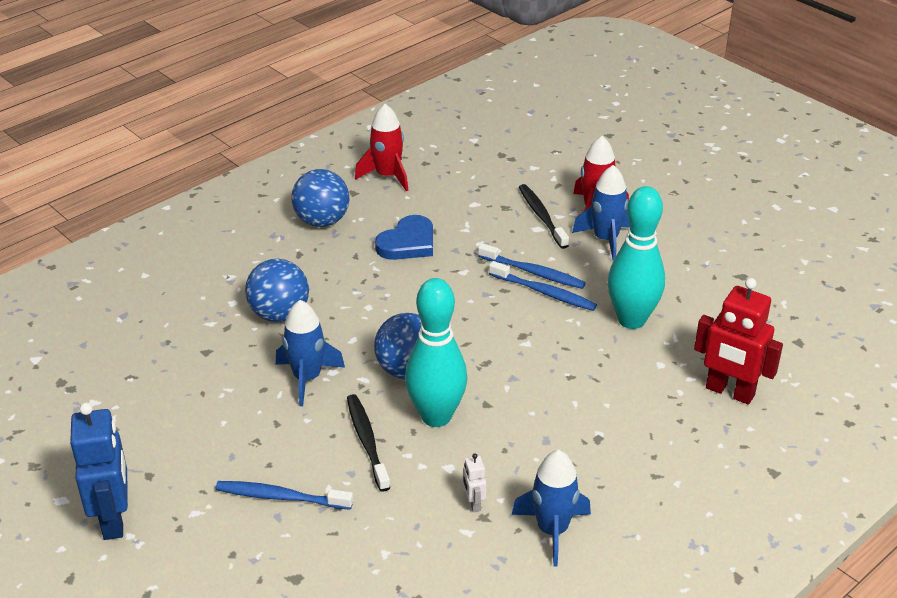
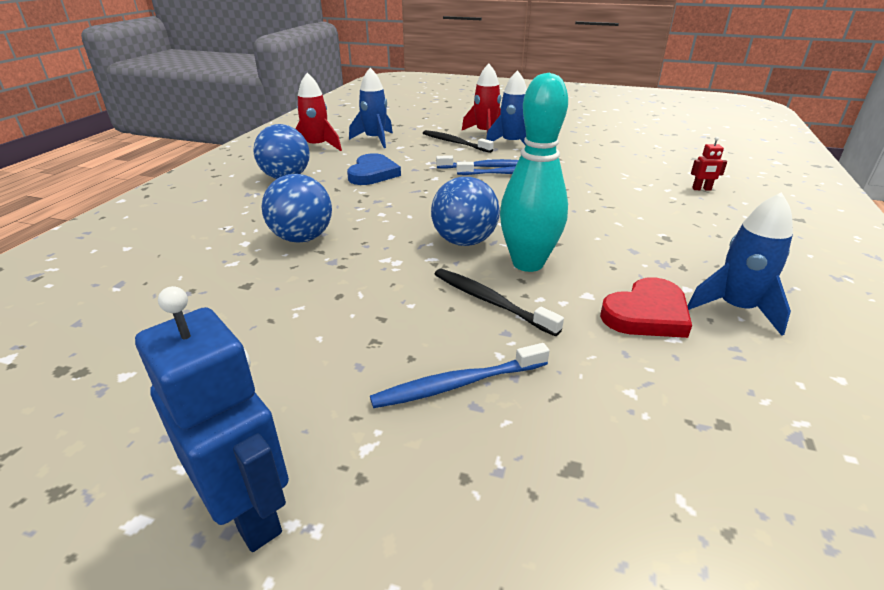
camera: 30 degrees left, 5 degrees down
(307, 378) = (377, 273): blue rocket -> blue rocket (375, 140)
(473, 503) = (646, 314): white robot -> red heart
(631, 320) = (585, 173): turquoise bowling pin -> none
(729, 392) = (701, 189): red robot -> red robot, size x0.45

